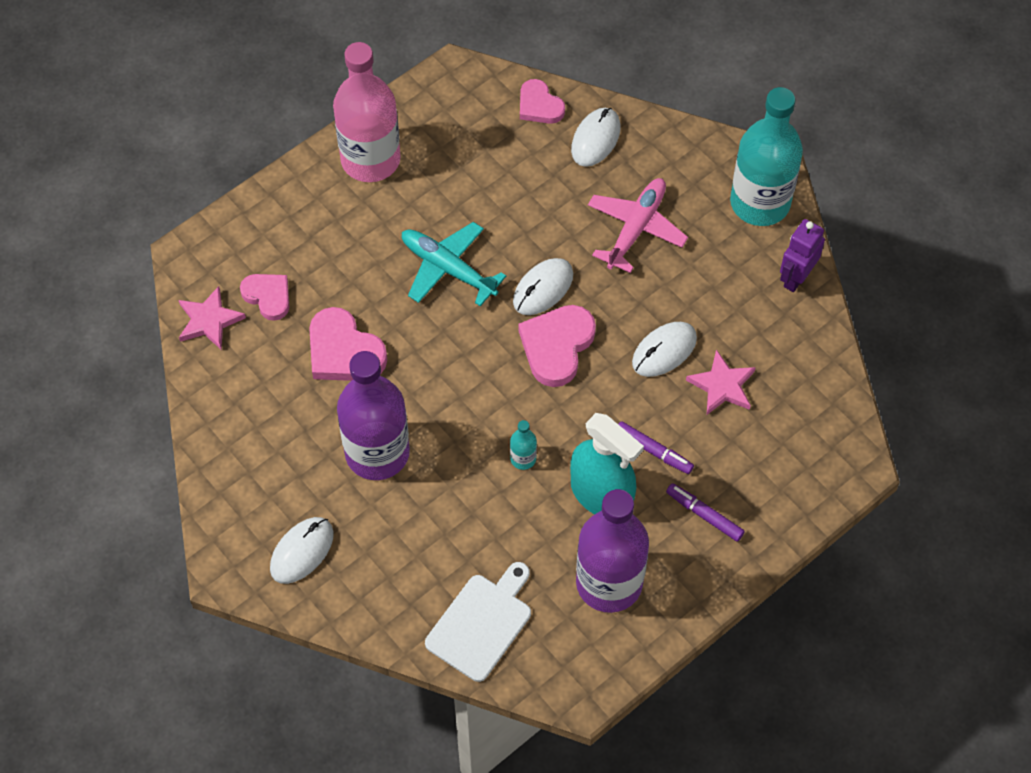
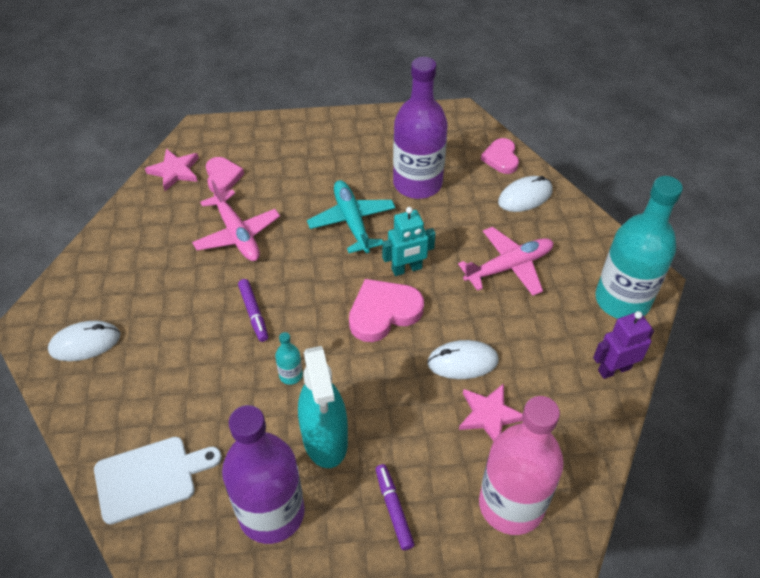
camera: 35 degrees right, 10 degrees down
(344, 351) = (237, 234): pink heart -> pink plane
(370, 159) = (360, 135): pink bottle -> pink bottle (511, 504)
(377, 453) = (196, 309): purple bottle -> purple bottle (417, 183)
(543, 288) = (407, 269): white mouse -> turquoise robot
(653, 451) = (394, 431): purple marker -> purple marker (254, 313)

